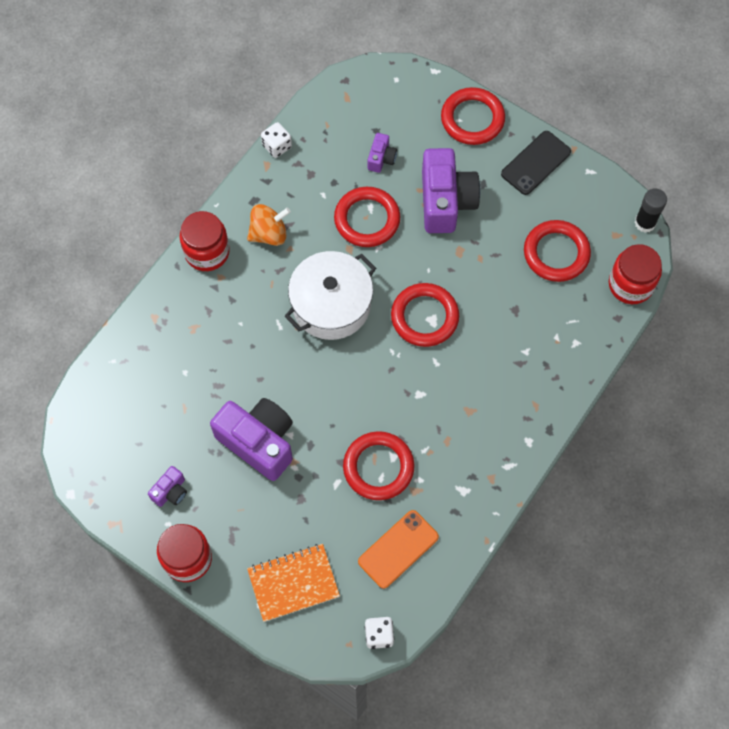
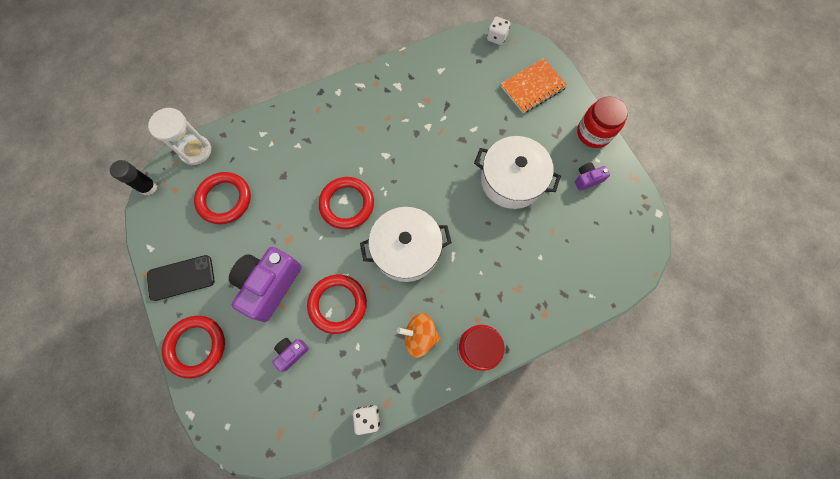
camera: 150 degrees left, 5 degrees up
(258, 442) = (511, 180): purple camera -> white pot
(293, 583) = (532, 87): orange notebook -> orange notebook turned 45 degrees counterclockwise
(378, 467) = (441, 124): red ring -> none
(398, 549) = (458, 74): orange phone -> none
(630, 284) = (196, 151): red jar -> white hourglass

